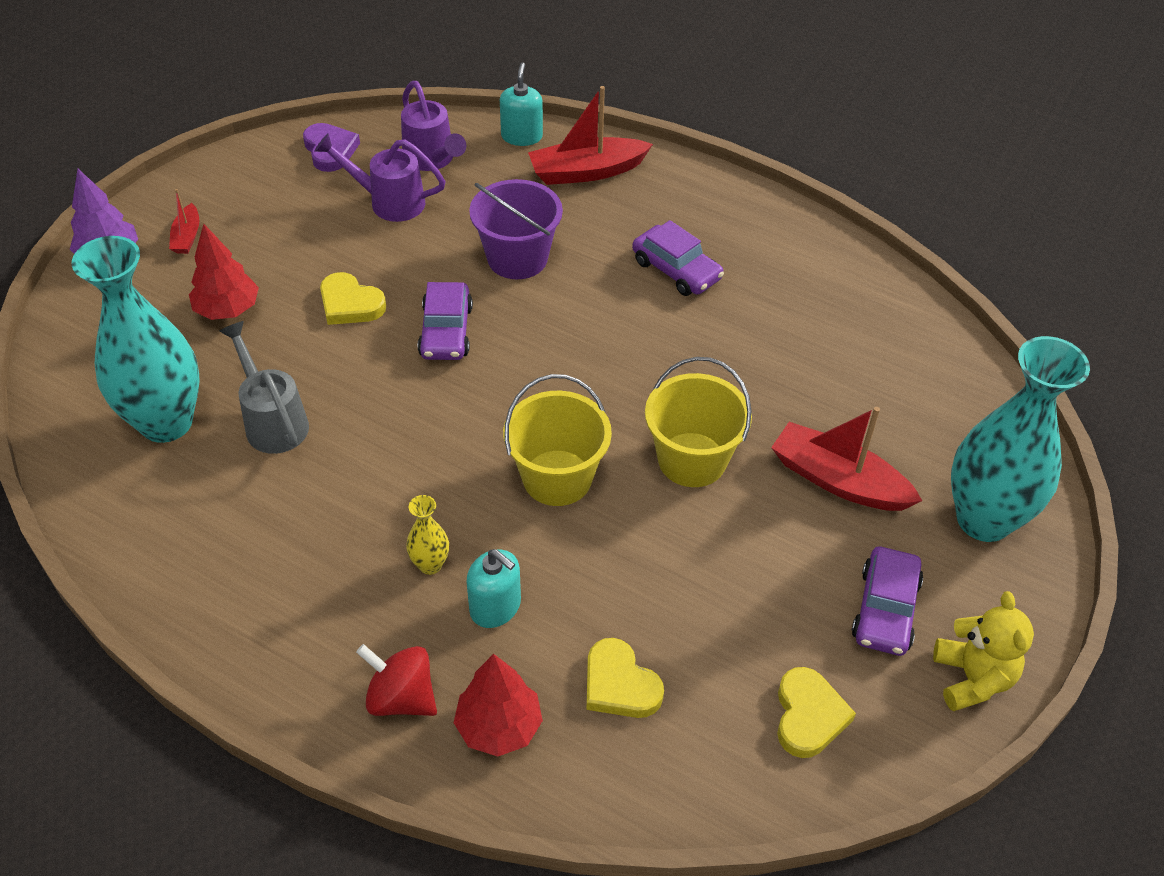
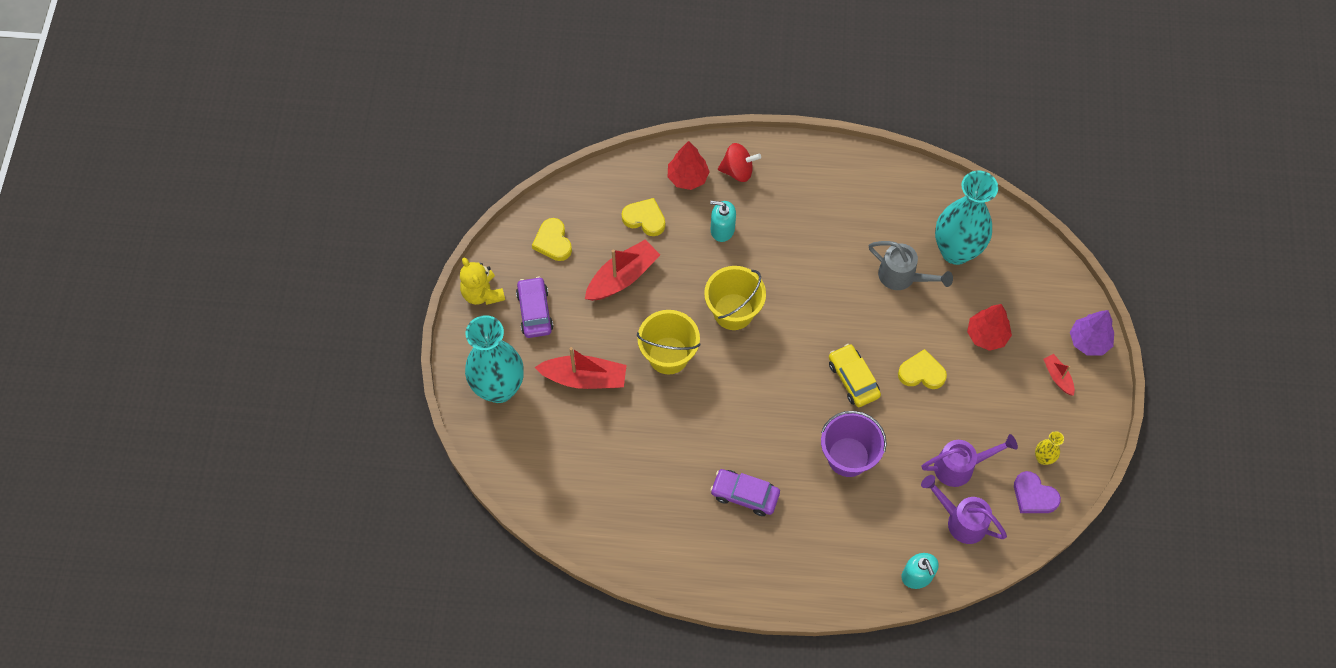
camera: 155 degrees right, 15 degrees up
(430, 565) = (766, 236): yellow vase -> yellow vase (1043, 458)
(446, 331) = (853, 379): purple car -> yellow car
(586, 172) = (851, 560): red boat -> red boat (622, 277)

